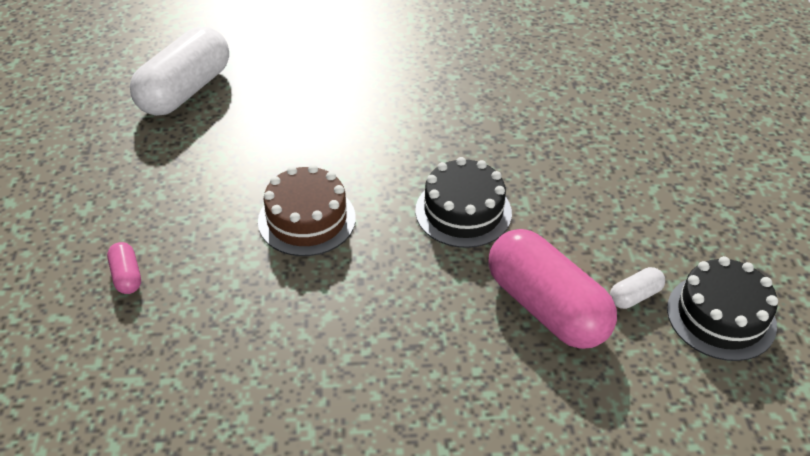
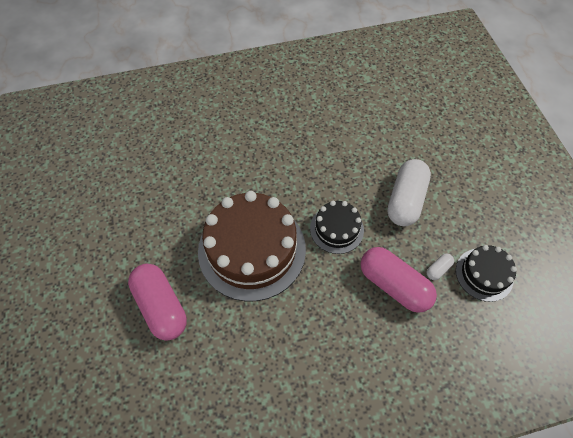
camera: 10 degrees left, 15 degrees up
(127, 276) = (161, 306): pink capsule -> pink capsule, size x2.36
(185, 91) = (157, 168): white capsule -> white capsule (405, 200)
(307, 219) = (252, 249): brown cake -> brown cake, size x1.95

